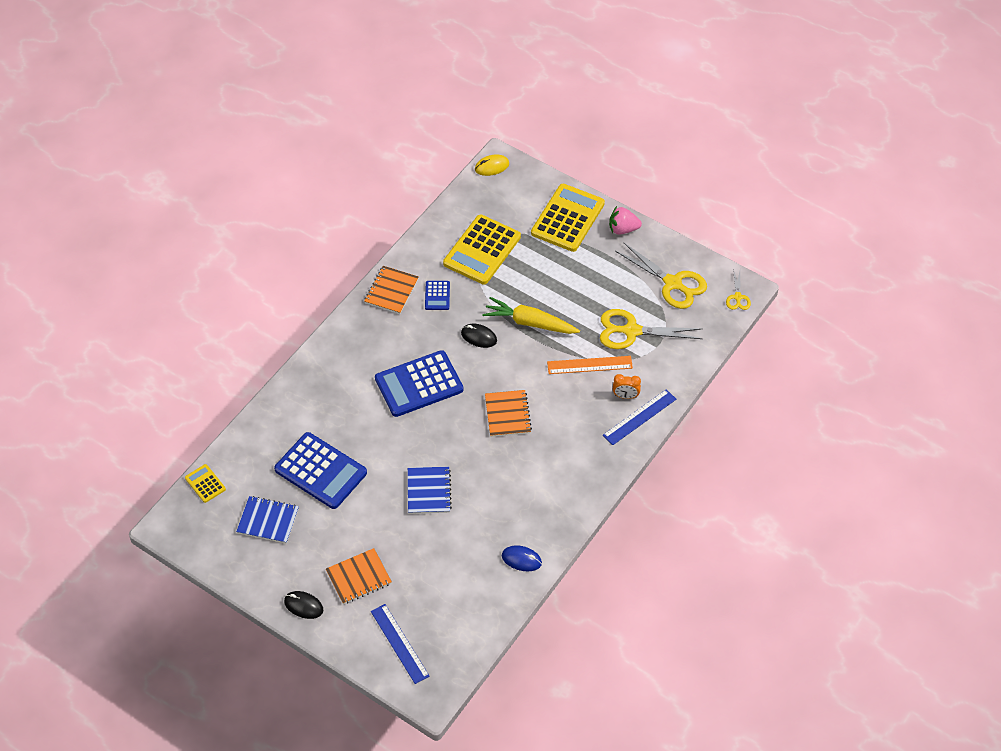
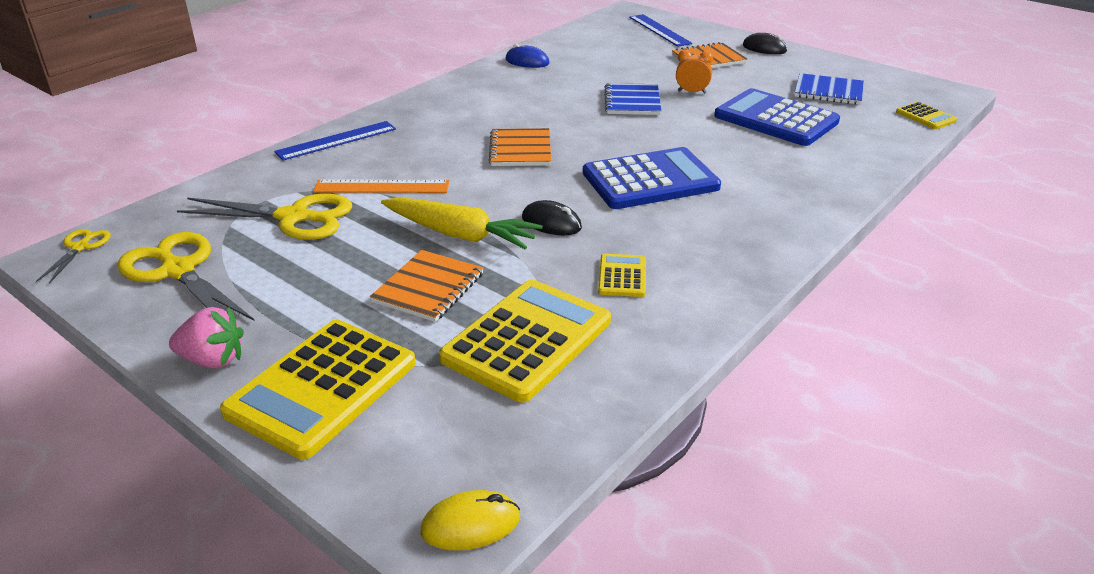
camera: 175 degrees left, 20 degrees down
(391, 291) = (710, 287): orange notebook -> orange notebook (428, 288)
(437, 296) = (622, 276): blue calculator -> yellow calculator
(625, 396) = (344, 157): orange clock -> orange clock (692, 92)

